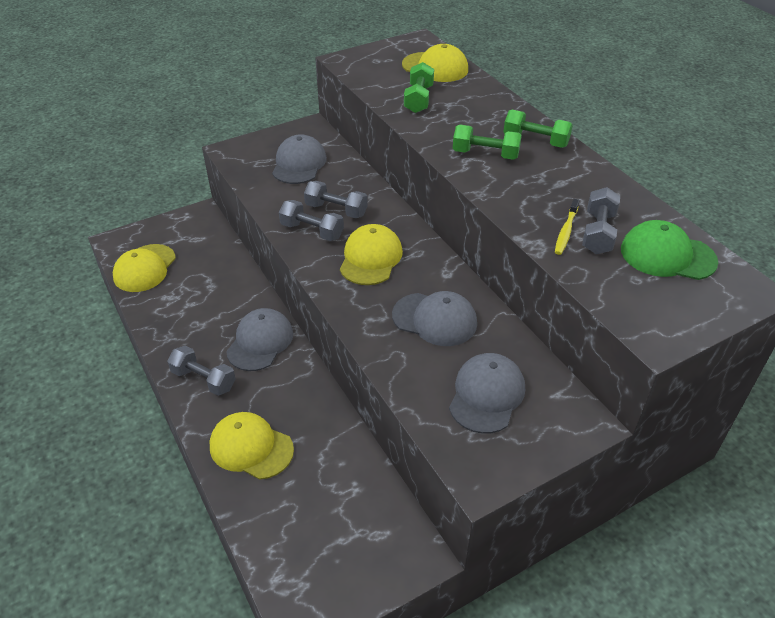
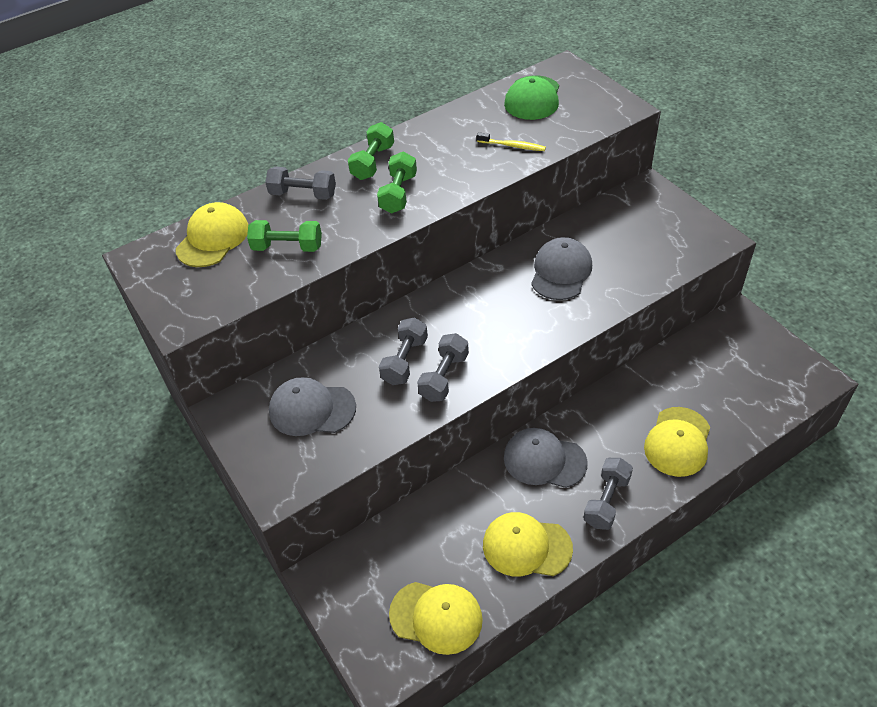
camera: 90 degrees left, 5 degrees up
(370, 258) = (483, 323): yellow cap -> yellow cap (526, 546)
(486, 395) = (639, 238): grey cap -> none
(598, 233) = (511, 129): grey dumbbell -> grey dumbbell (303, 194)

